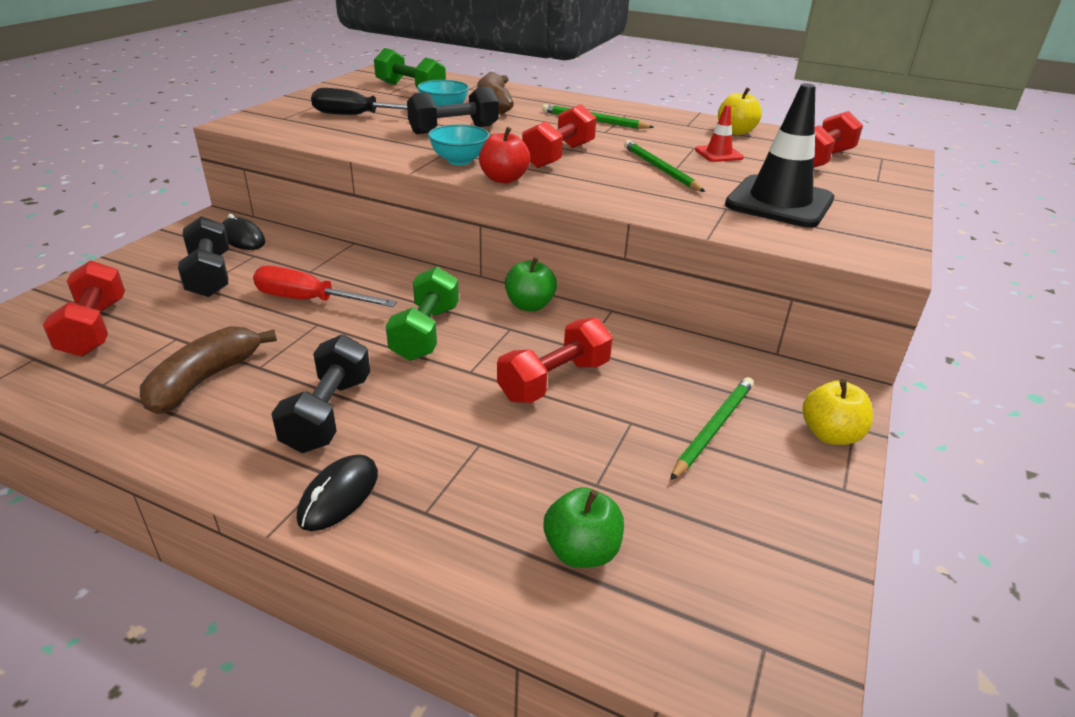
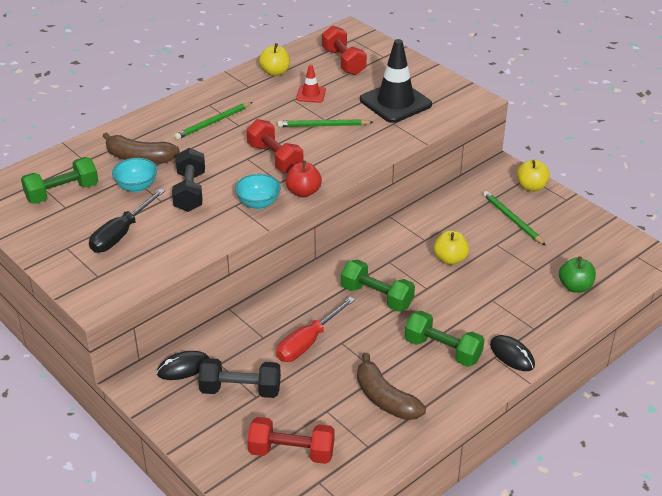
camera: 65 degrees left, 5 degrees up
(328, 413) = (443, 350): black dumbbell -> green dumbbell
(529, 305) = (366, 246): green apple -> none
(554, 380) = (450, 259): red dumbbell -> yellow apple

